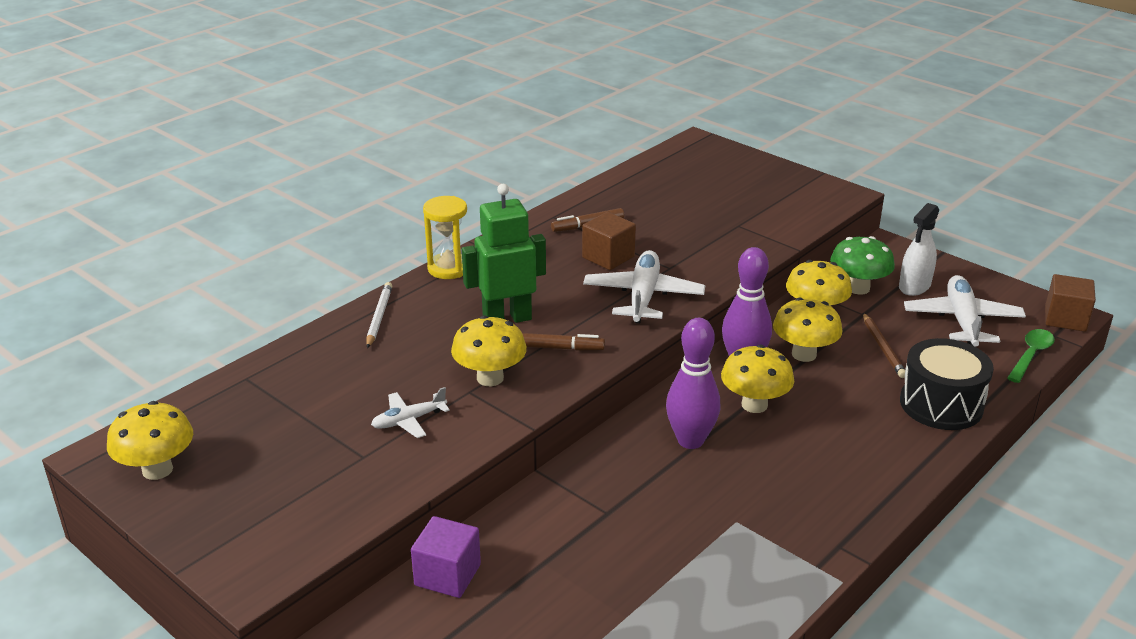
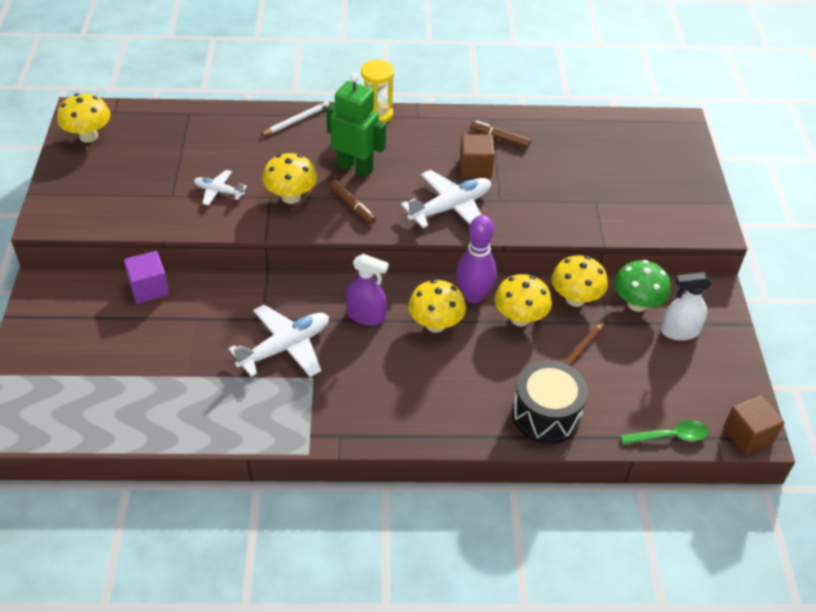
camera: 45 degrees right, 15 degrees up
(690, 440) = (366, 316): purple bowling pin -> purple spray bottle
(962, 321) = (667, 378): white plane -> white plane (285, 347)

